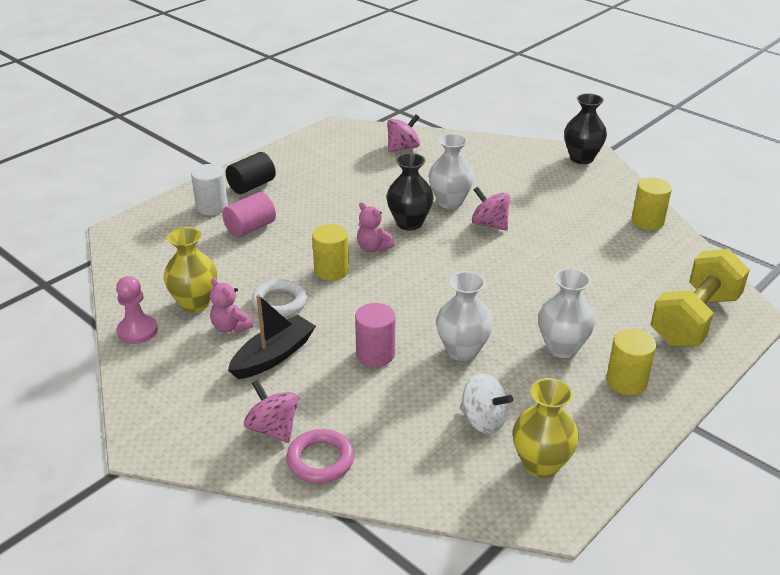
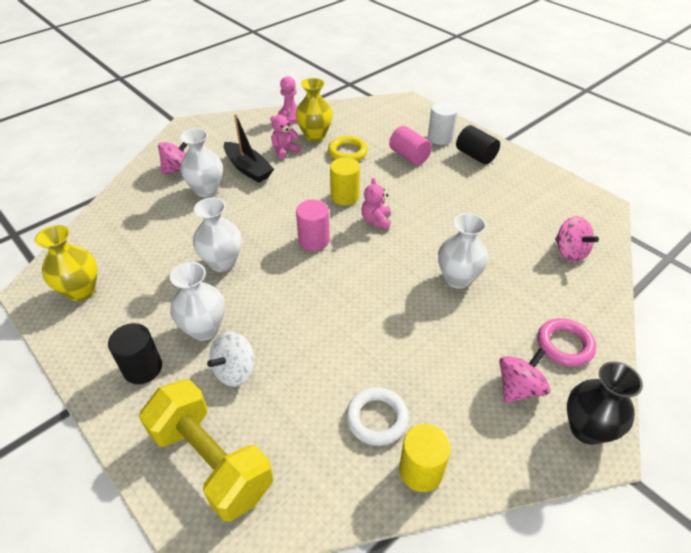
camera: 95 degrees right, 10 degrees up
(238, 273) = (347, 152): none -> yellow ring
(279, 302) = (308, 171): white ring -> white ring (377, 418)
(320, 460) = (142, 187): pink ring -> pink ring (564, 345)
(324, 388) = (206, 190): none -> white vase
(373, 248) = (376, 221): pink teddy bear -> pink teddy bear turned 45 degrees counterclockwise
(375, 354) = (234, 215): pink cylinder -> pink cylinder (314, 240)
(409, 223) = (416, 246): black vase -> none
(483, 420) = (140, 265): white spinning top -> white spinning top (235, 371)
(490, 224) = (414, 305): pink spinning top -> pink spinning top (518, 388)
(626, 381) = (143, 368): yellow cylinder -> black cylinder

